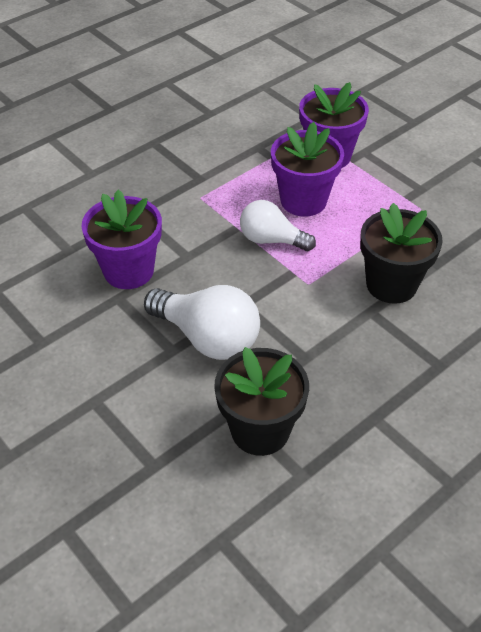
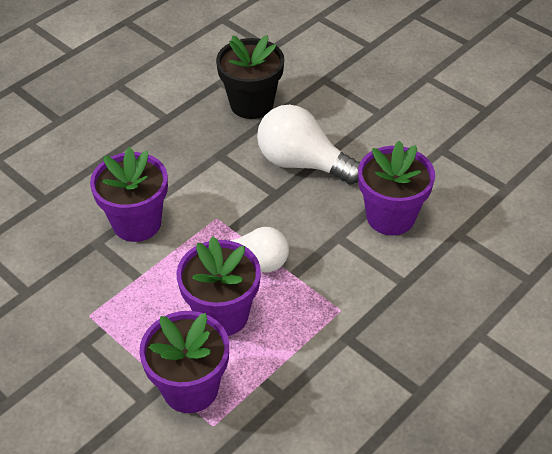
camera: 175 degrees right, 0 degrees up
(391, 284) = (137, 223): black flower pot -> purple flower pot

